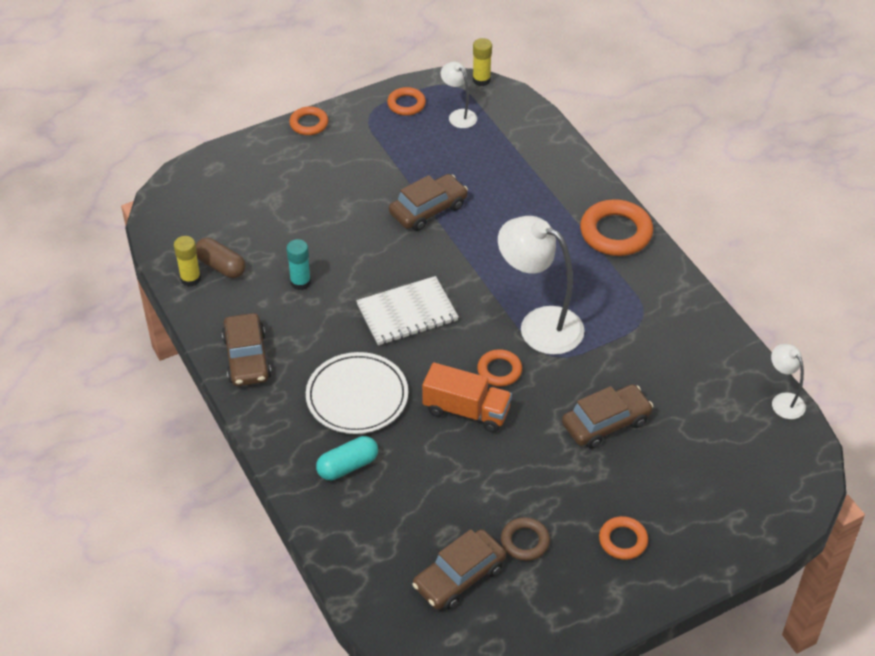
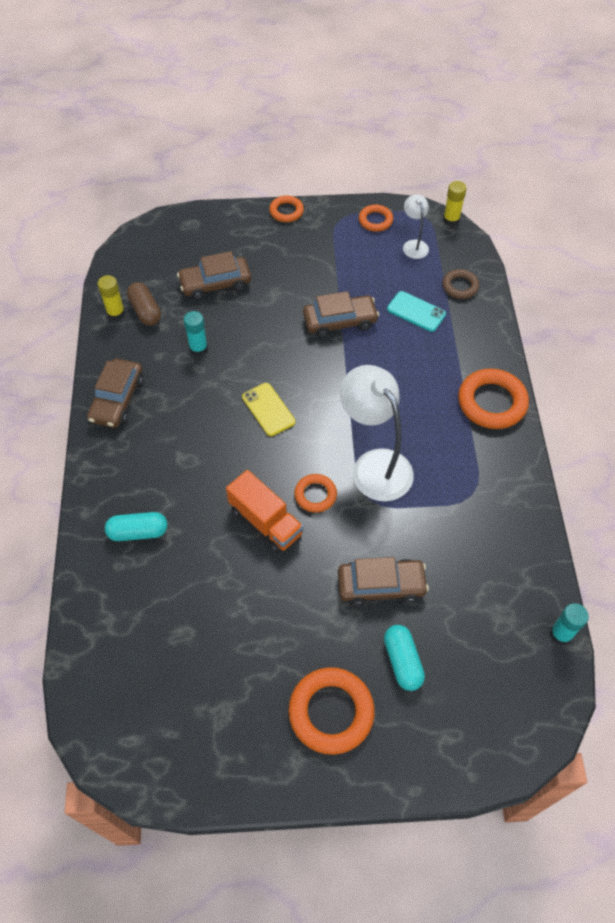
camera: 25 degrees right, 10 degrees up
(357, 396) = (183, 470): white plate -> none
(407, 313) = (268, 409): white notebook -> yellow phone
(459, 576) = (168, 681): brown car -> brown car (215, 284)
(497, 176) = (416, 311): none -> turquoise phone
(525, 541) = (243, 672): brown ring -> brown ring (460, 286)
(623, 540) = (331, 712): orange ring -> orange ring, size x1.75
(661, 476) = (402, 661): none -> turquoise capsule
(783, 401) = (561, 634): white lamp -> turquoise glue stick

